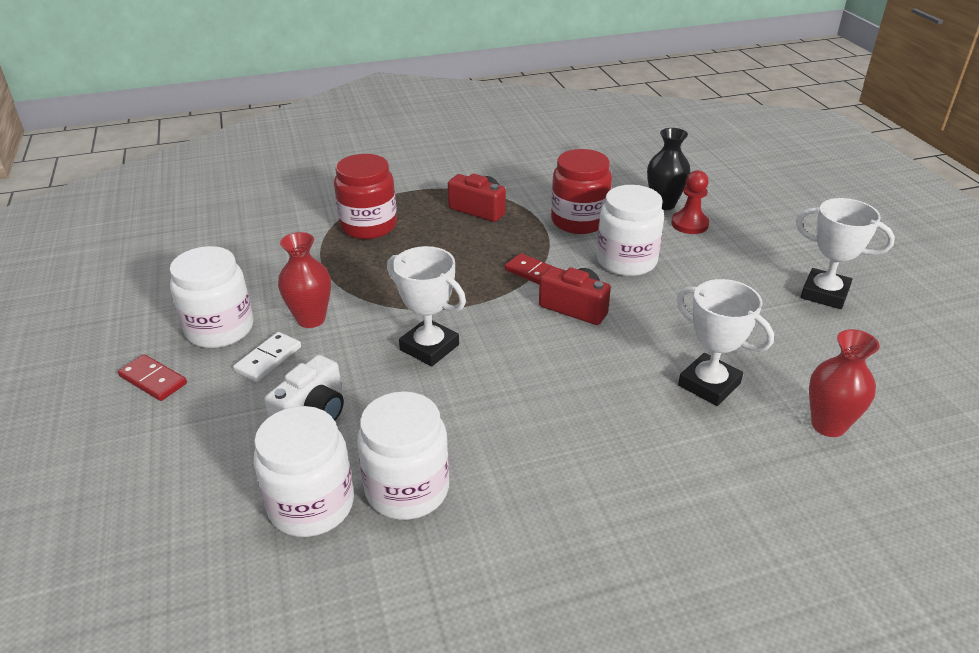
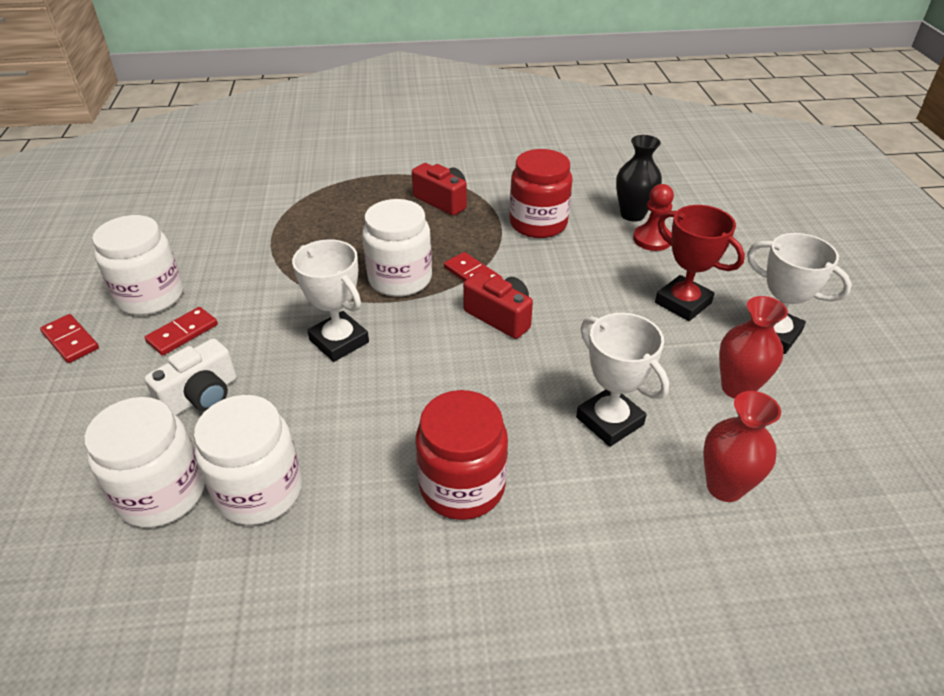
camera: 10 degrees right, 5 degrees up
(268, 359) = (182, 333): white domino -> red domino
(311, 319) = (238, 297): red vase -> red vase (737, 388)
(368, 226) = (329, 207): red jar -> red jar (462, 486)
(626, 261) = (571, 272): white jar -> white jar (400, 279)
(737, 276) = (683, 303): none -> red trophy

